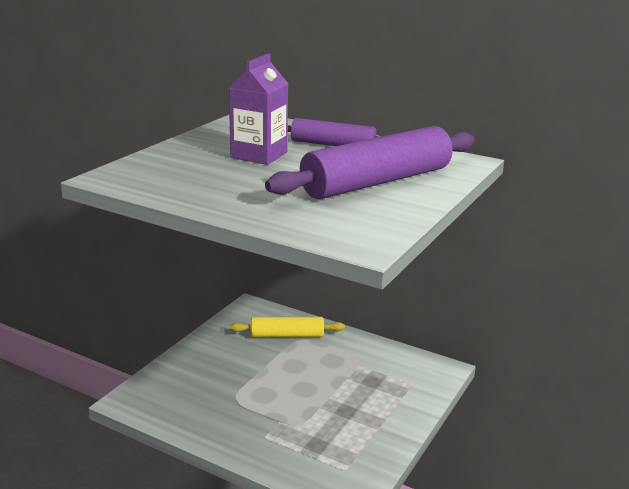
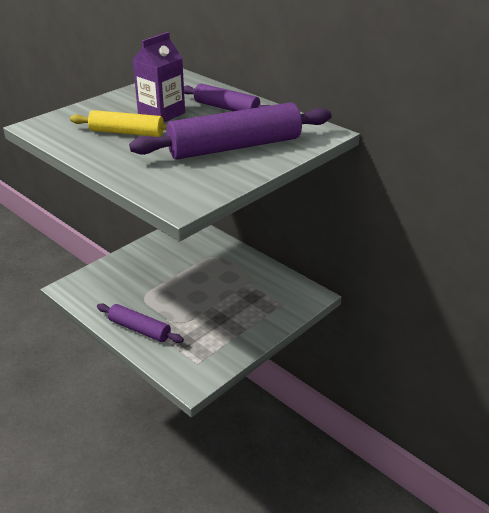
camera: 15 degrees right, 10 degrees up
(249, 439) = (139, 329): none -> purple rolling pin
(287, 335) = (205, 252): yellow rolling pin -> yellow rolling pin (127, 133)

